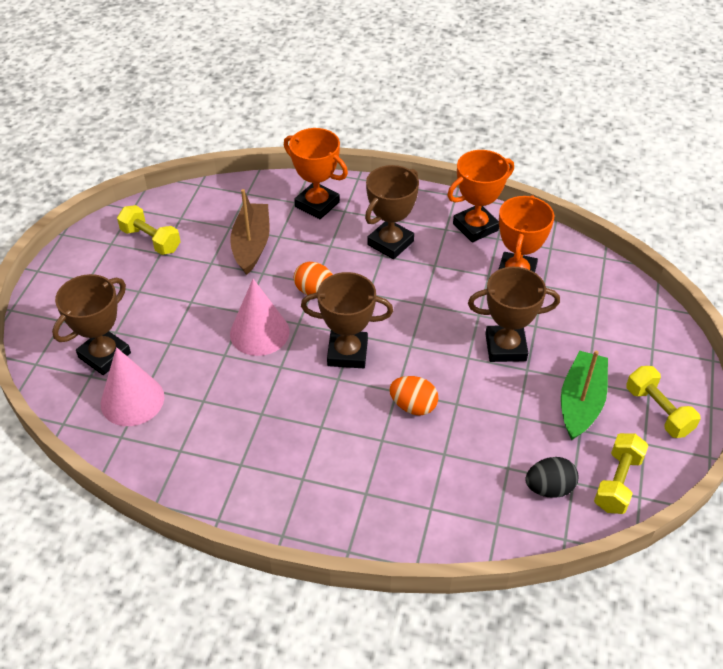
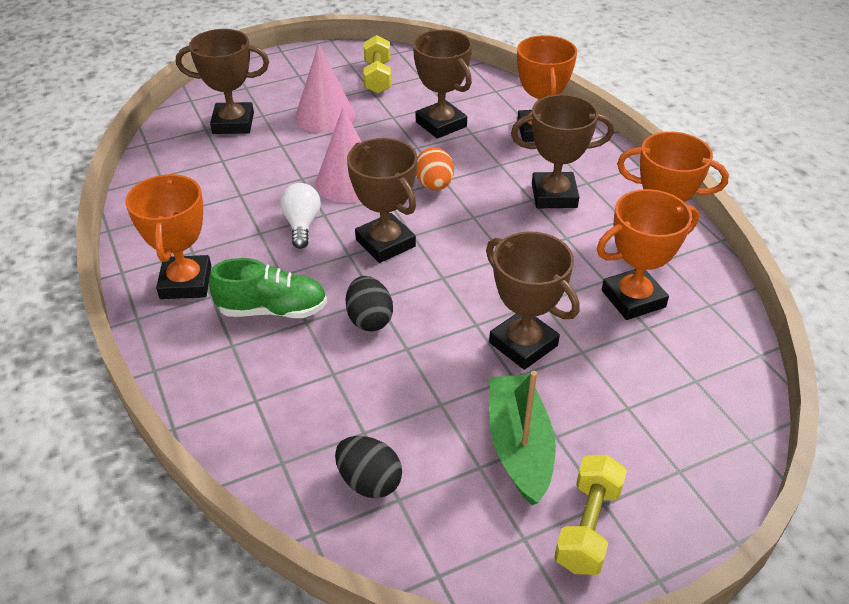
camera: 50 degrees right, 5 degrees down
(132, 400) = (202, 160): pink cone -> pink cone (325, 116)
(251, 244) = (441, 124): brown boat -> brown trophy
(273, 486) = (186, 282): none -> orange trophy
(279, 385) = (302, 225): none -> white light bulb
(353, 451) = (272, 310): none -> green shoe
(413, 406) = (369, 319): orange egg -> black egg
(581, 402) = (519, 446): green boat -> green boat turned 75 degrees counterclockwise
(617, 482) = (438, 541): yellow dumbbell -> none

